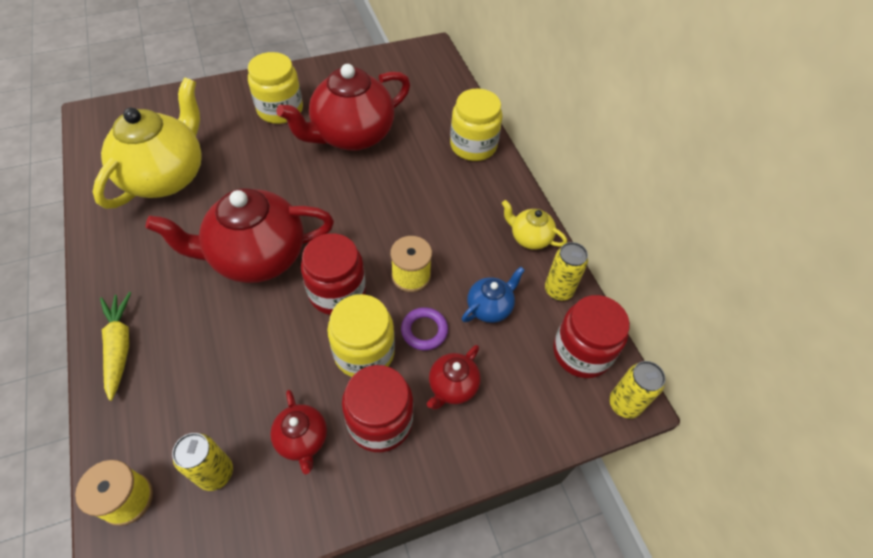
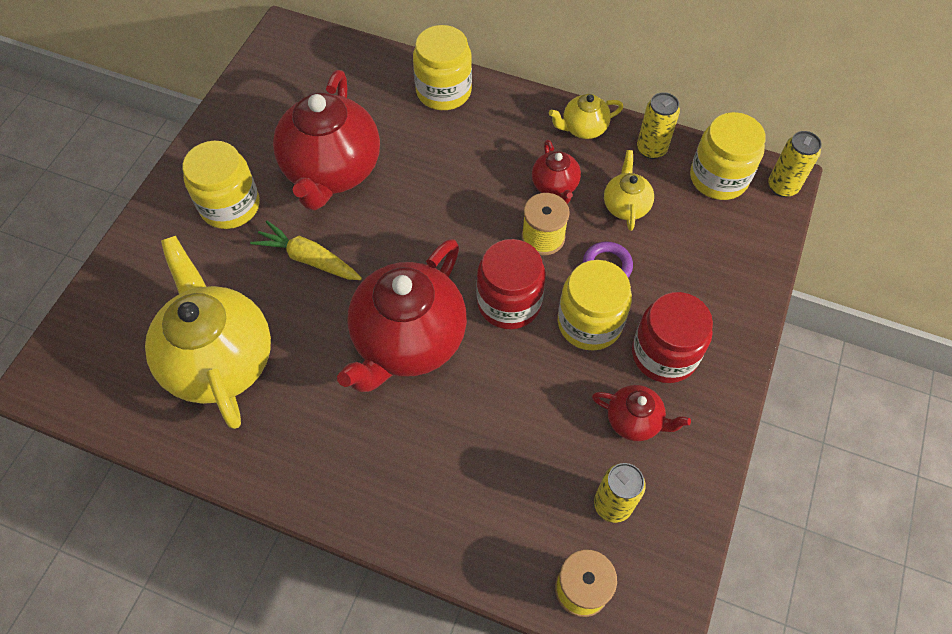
camera: 45 degrees left, 5 degrees up
(119, 347) = (408, 515): yellow carrot -> yellow carrot (309, 259)
(452, 386) = (675, 283): red teapot -> red teapot (555, 186)
(490, 307) = (625, 206): blue teapot -> yellow teapot
(581, 352) = (718, 178): red jar -> yellow jar

